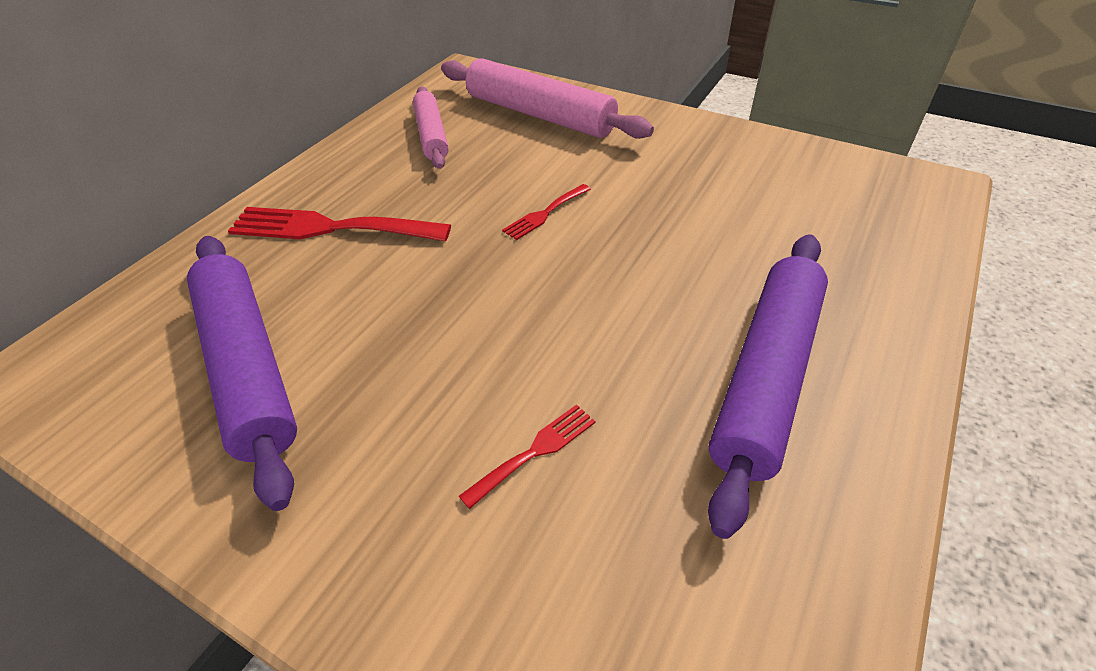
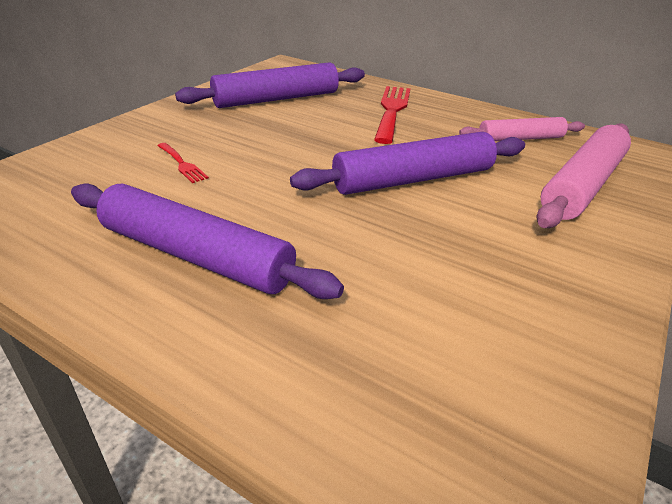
camera: 90 degrees right, 10 degrees down
(545, 213) = (413, 179): red fork -> purple rolling pin

